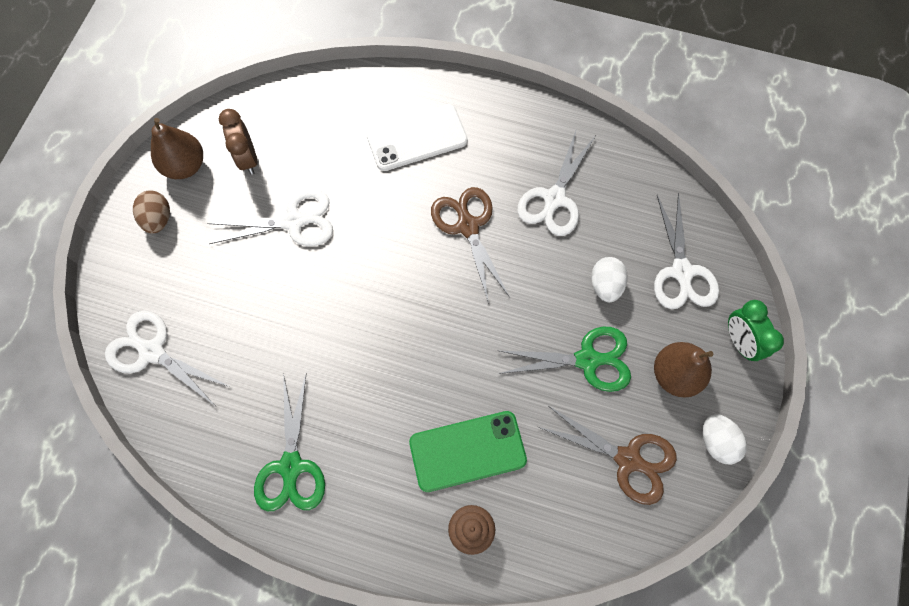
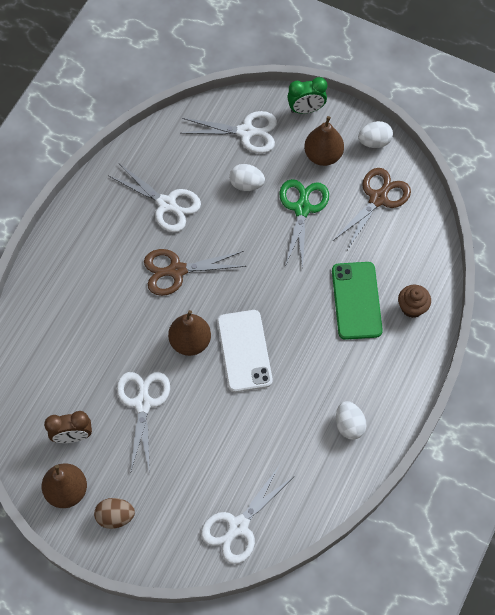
camera: 80 degrees left, 5 degrees down
(291, 466) = (349, 425): green scissors -> white egg
(377, 258) = (190, 342): none -> brown pear
(416, 137) = (85, 296): white phone -> white phone (244, 351)

